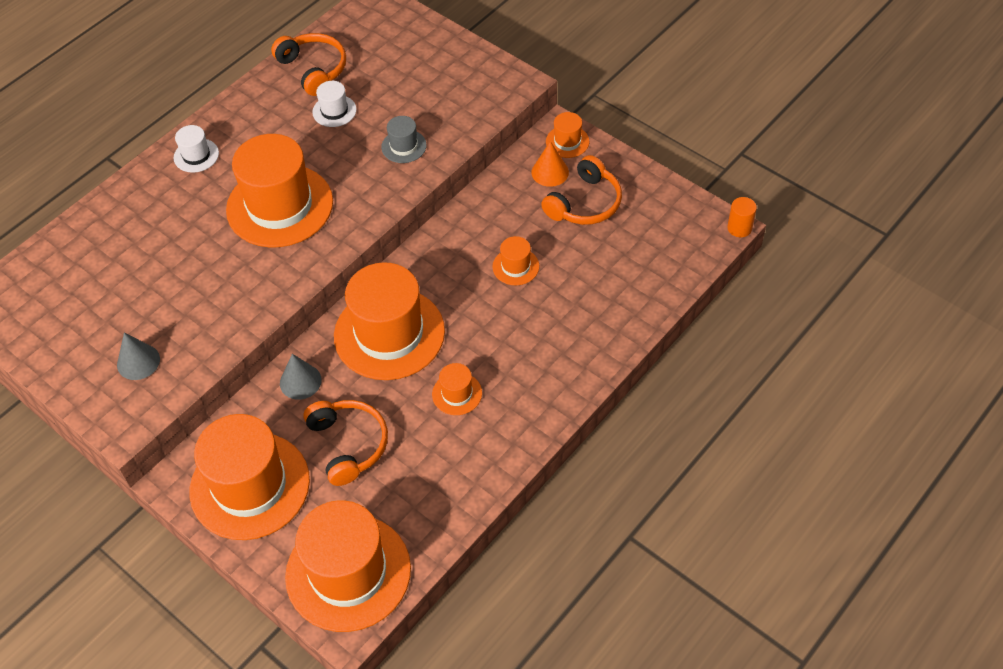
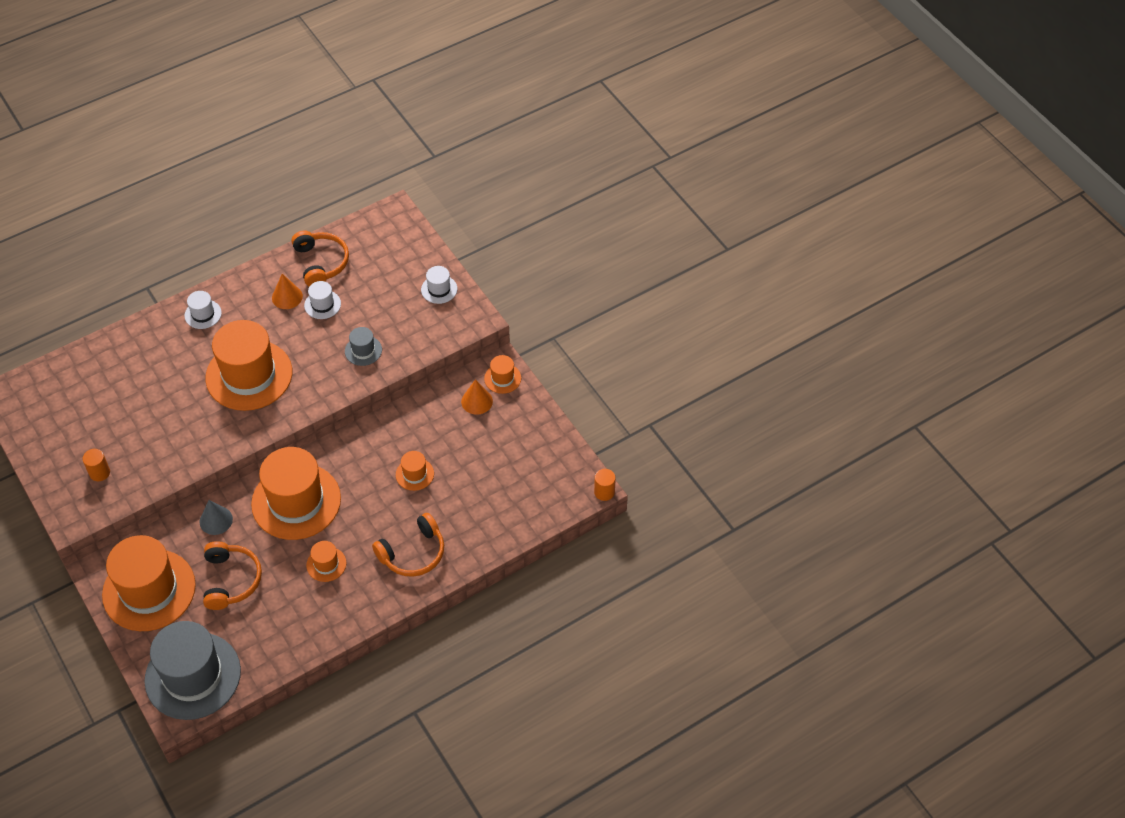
camera: 15 degrees right, 0 degrees up
(138, 362) = (99, 472): grey cone -> orange cylinder
(289, 113) = (287, 297): none -> orange cone
(348, 572) = (193, 676): orange hat -> grey hat
(461, 63) = (439, 289): none -> white hat
(585, 203) = (492, 436): orange headphones -> orange headphones (413, 553)

